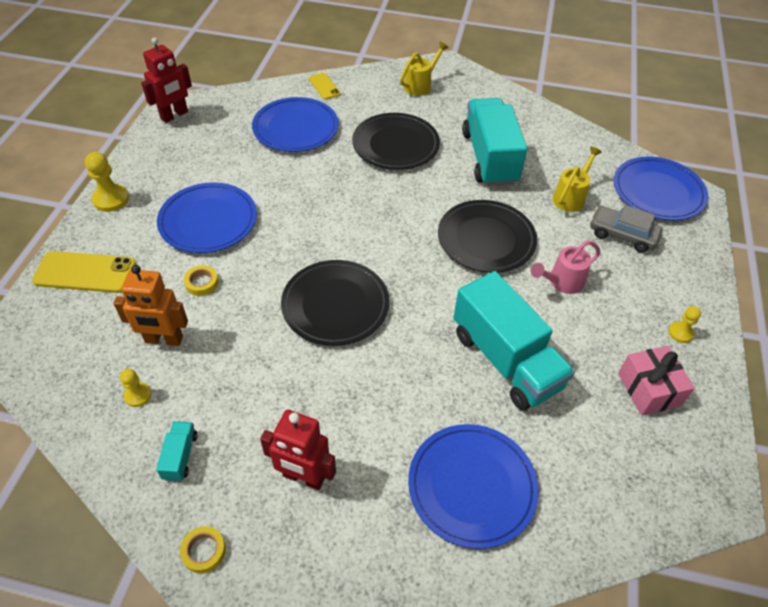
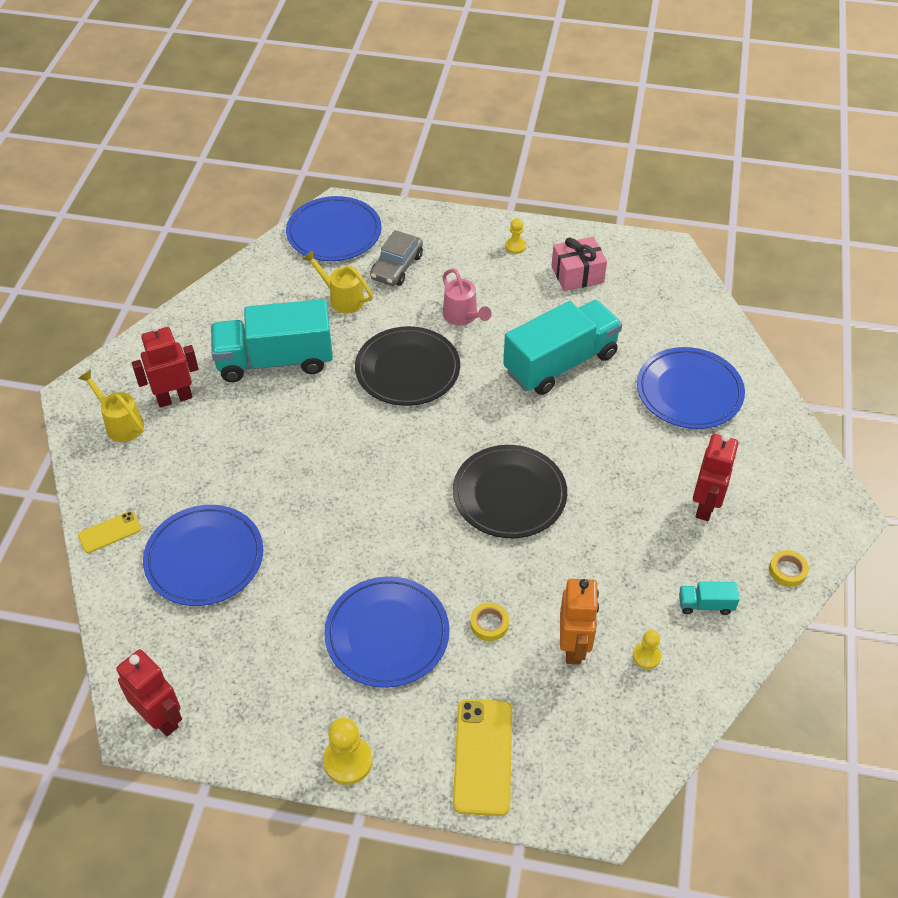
camera: 90 degrees left, 0 degrees up
(395, 145) = (246, 448): black plate -> none
(445, 108) = (174, 398): none -> red robot

